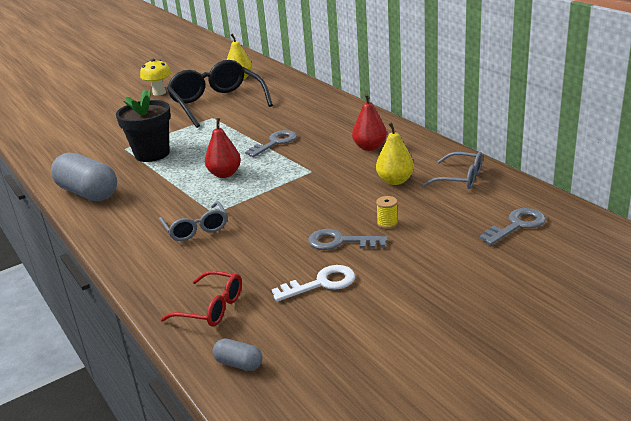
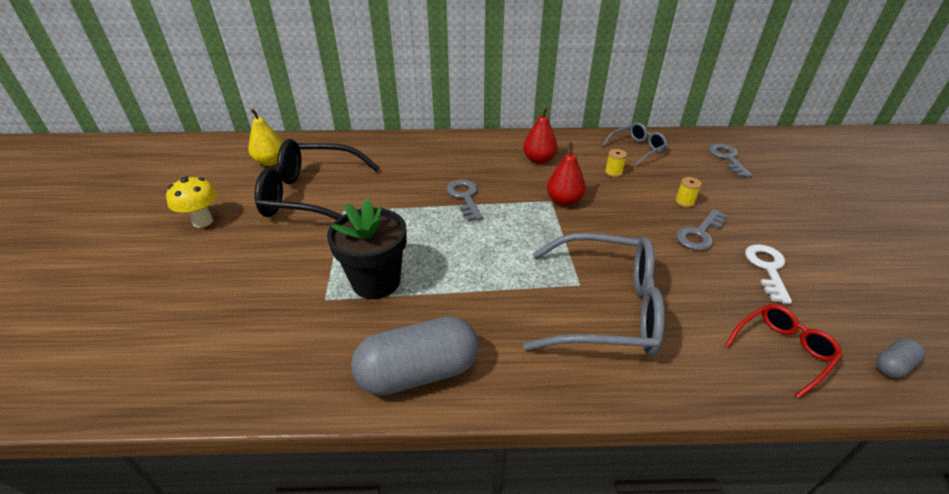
camera: 60 degrees left, 10 degrees up
(196, 229) = (606, 308): grey glasses -> grey glasses, size x1.95
(225, 174) = (498, 248): red pear -> red pear (564, 201)
(395, 181) = (613, 172): yellow pear -> yellow spool

